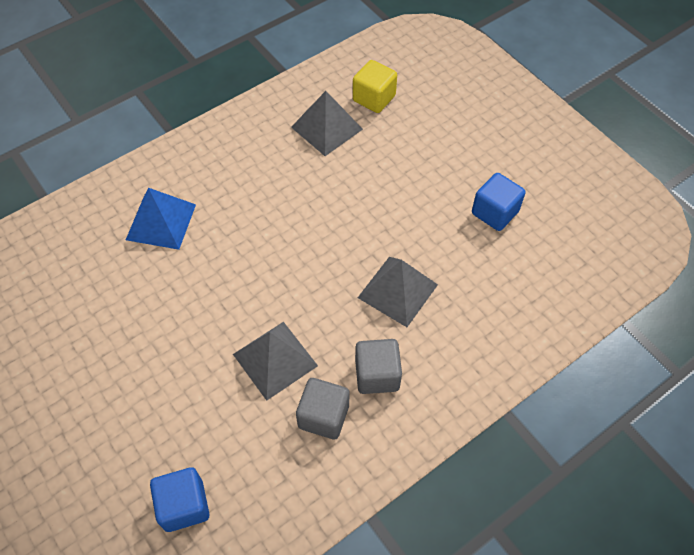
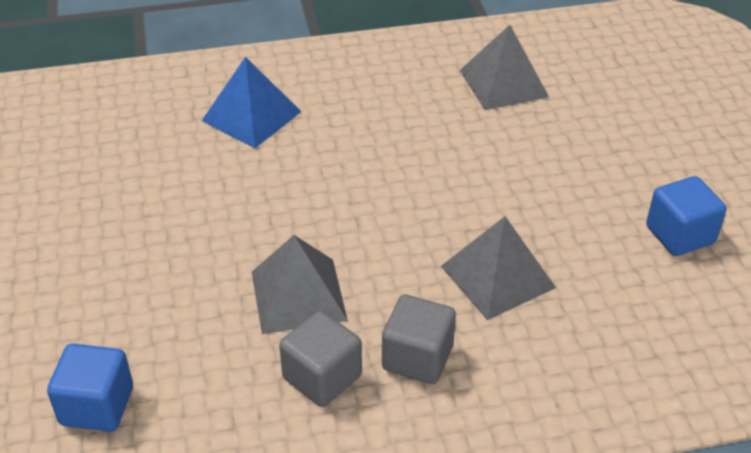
camera: 25 degrees right, 15 degrees down
(374, 98) = (581, 70): yellow cube -> none

